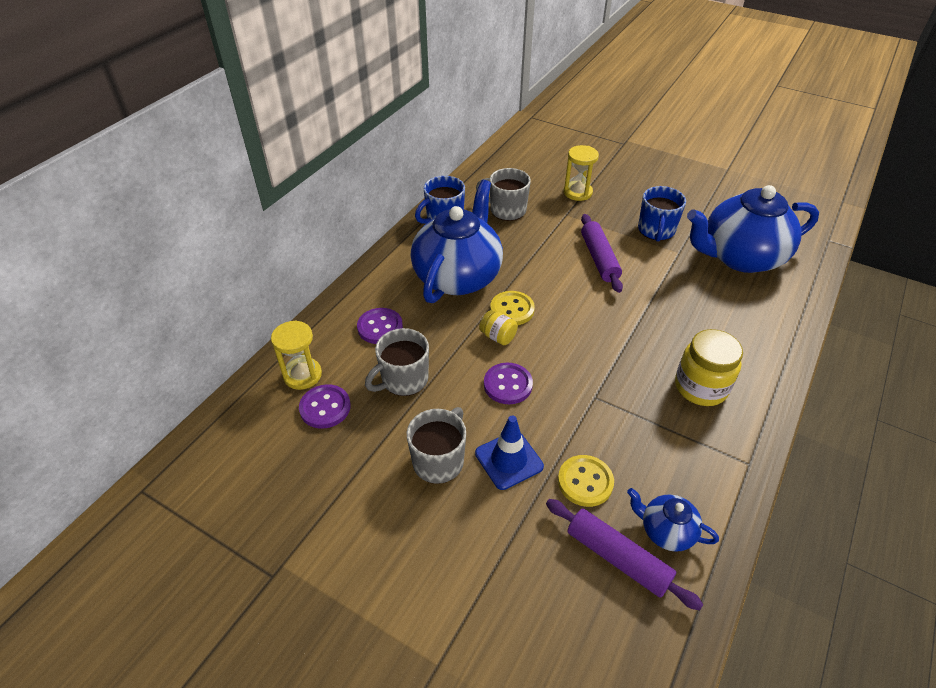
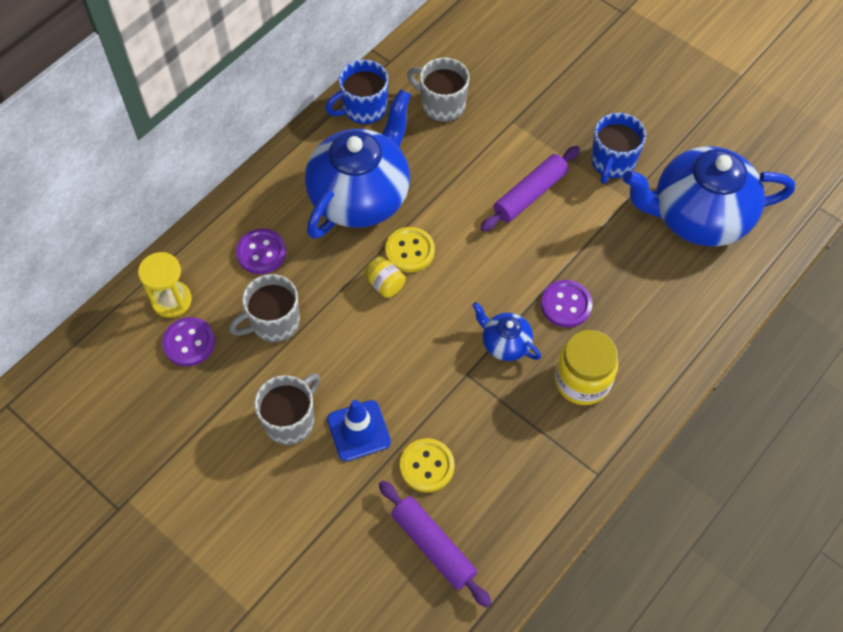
camera: 10 degrees right, 15 degrees up
(508, 385) = (380, 345): purple button -> purple button (566, 305)
(577, 192) = (536, 88): yellow hourglass -> none
(599, 258) = (530, 194): purple rolling pin -> purple rolling pin turned 45 degrees clockwise
(666, 531) = (488, 528): blue teapot -> blue teapot (505, 343)

